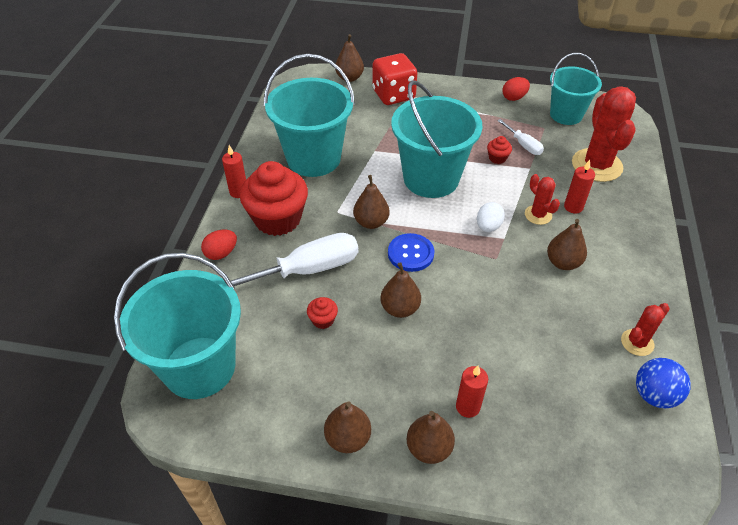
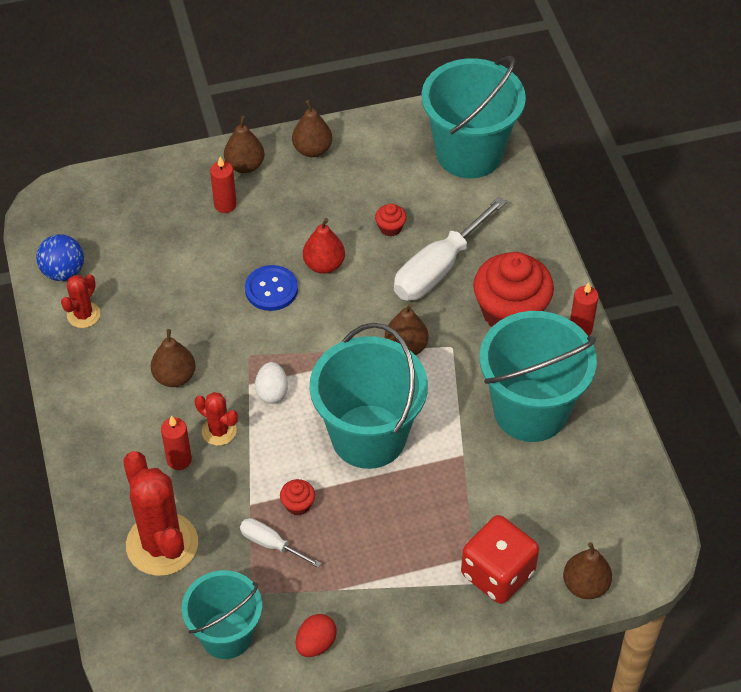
camera: 155 degrees right, 5 degrees up
(221, 253) = (537, 253): red egg -> none
(400, 308) = (324, 265): brown pear -> red pear
(410, 253) = (342, 326): blue button -> blue button (271, 289)

